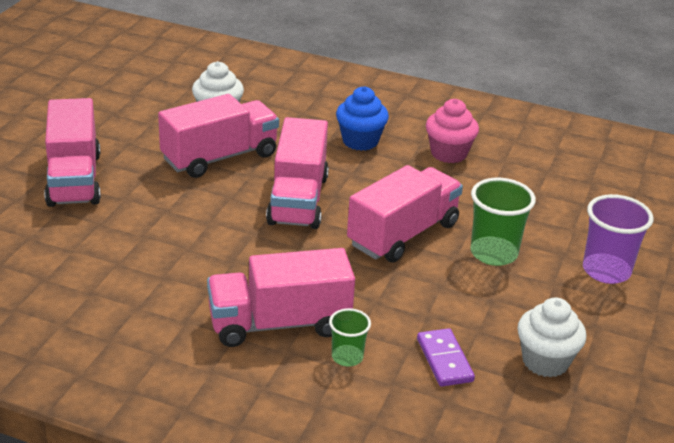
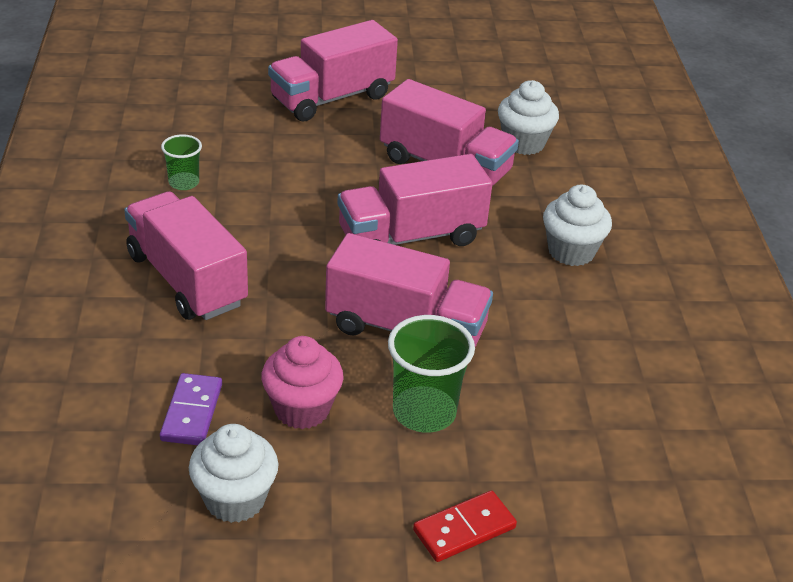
camera: 65 degrees right, 5 degrees up
(347, 357) = (158, 338): green cup -> green cup (184, 182)
(360, 141) = (571, 251): blue cupcake -> white cupcake
(444, 360) = (192, 412): purple domino -> purple domino turned 45 degrees counterclockwise
(448, 153) = (614, 328): pink cupcake -> pink cupcake (302, 409)
(606, 271) = (464, 529): purple cup -> red domino

